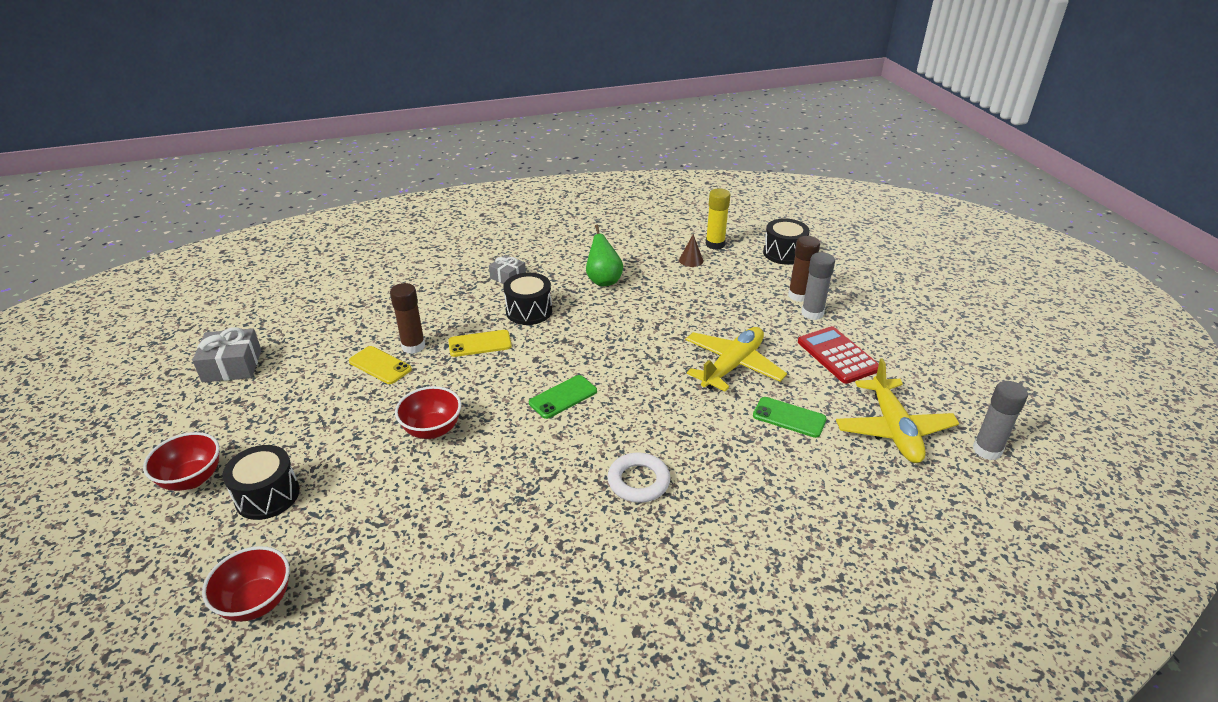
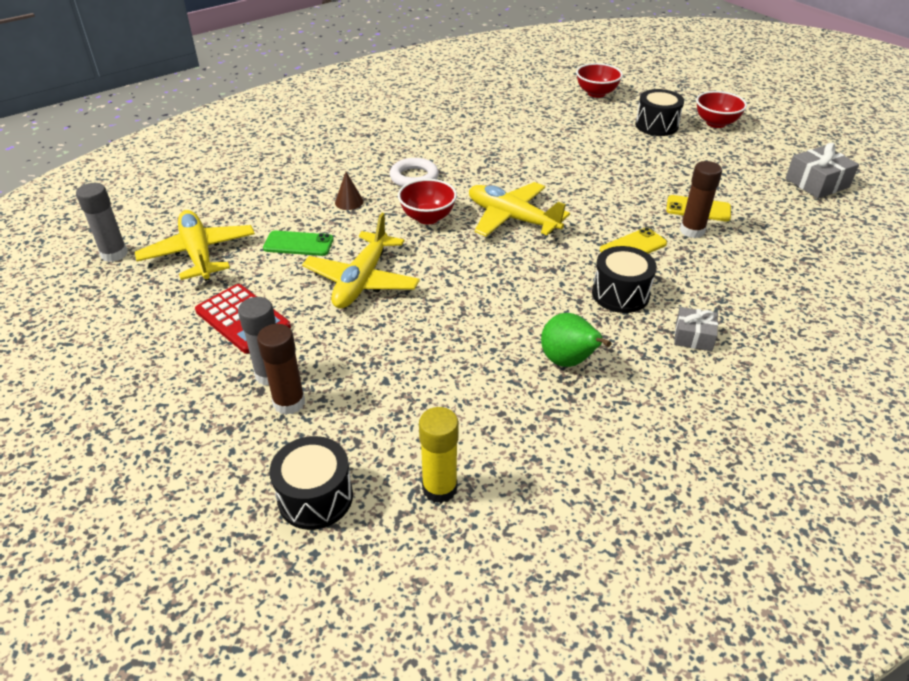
camera: 160 degrees right, 5 degrees up
(432, 430) = (595, 176): red bowl -> red bowl (427, 217)
(563, 397) = (512, 218): green phone -> yellow plane
(691, 260) = (465, 436): brown cone -> brown cone (349, 202)

